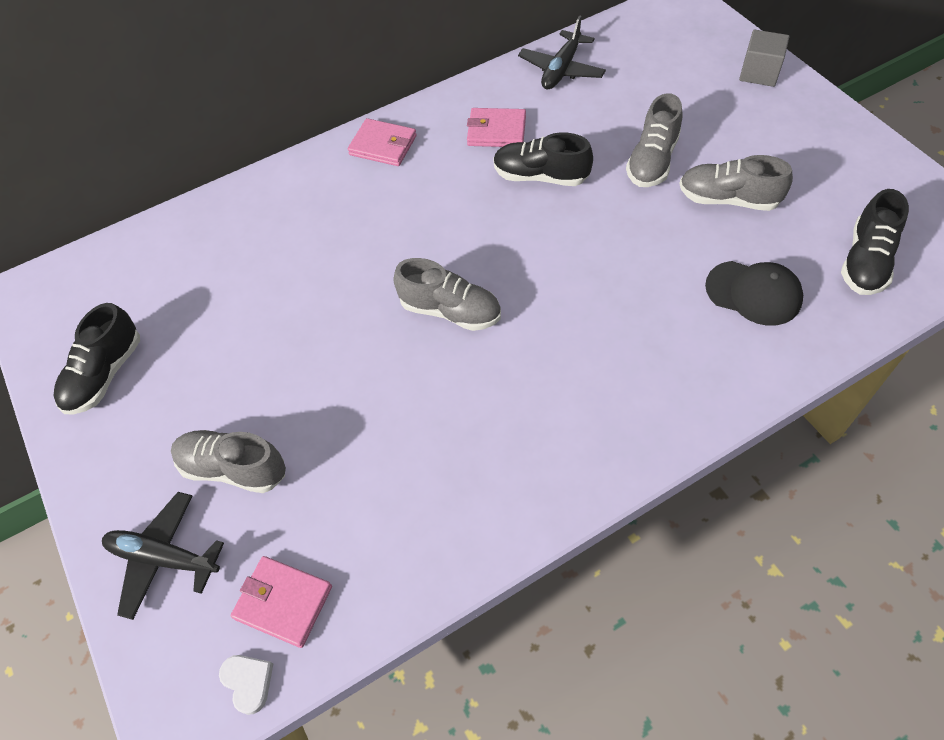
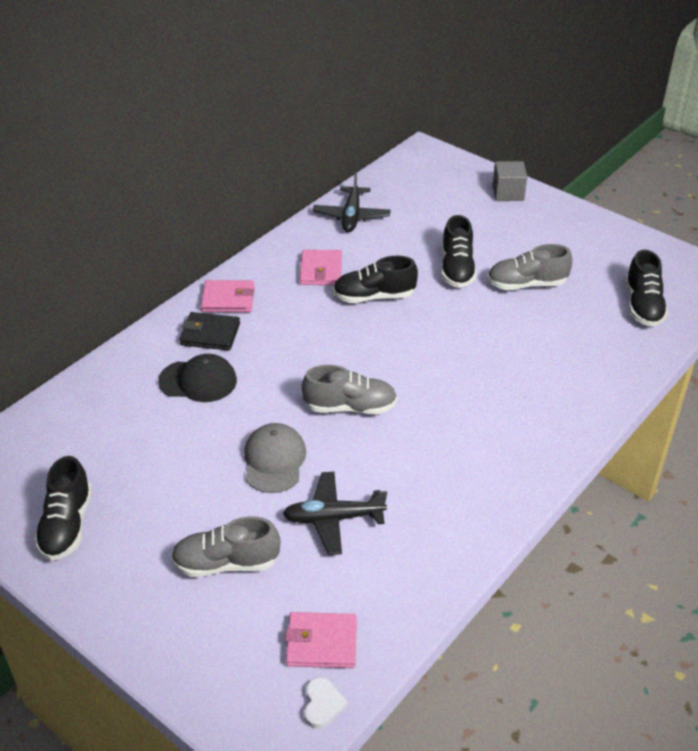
camera: 25 degrees left, 15 degrees down
(164, 558) = (201, 643): black plane -> black plane (333, 518)
(248, 682) = (322, 705): white heart -> white heart turned 60 degrees clockwise
(339, 356) = (274, 460): none -> grey cap
(345, 184) = (210, 334): none -> black wallet
(496, 131) = (321, 270): pink wallet -> pink wallet turned 75 degrees counterclockwise
(652, 161) = (457, 269): grey shoe -> black shoe
(753, 293) = (575, 343): black cap -> black cap (198, 381)

